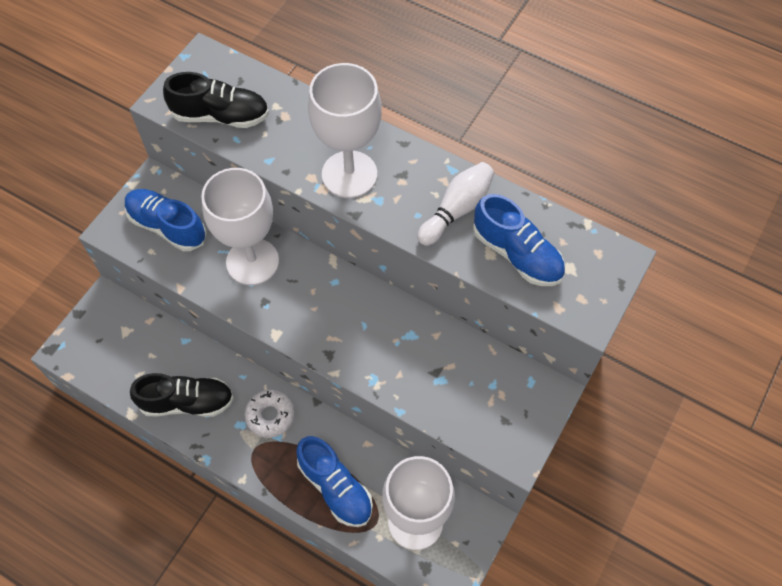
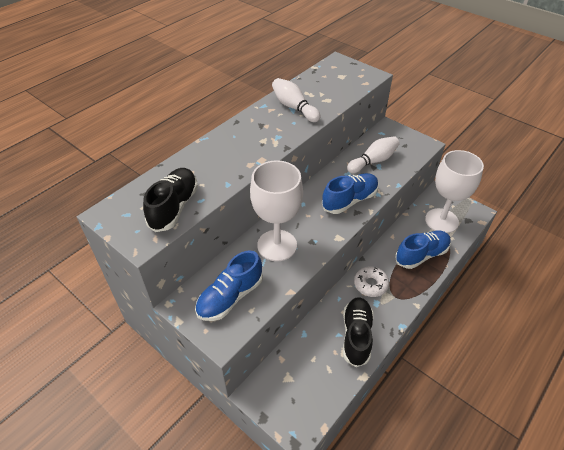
camera: 80 degrees left, 15 degrees down
(349, 174) = (253, 147): white goblet -> none
(450, 371) = (373, 161): none -> white bowling pin
(517, 254) = (329, 91): blue shoe -> blue shoe (350, 200)

